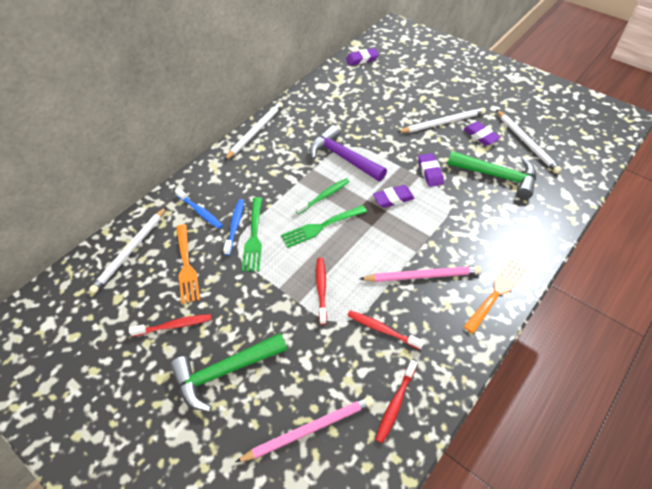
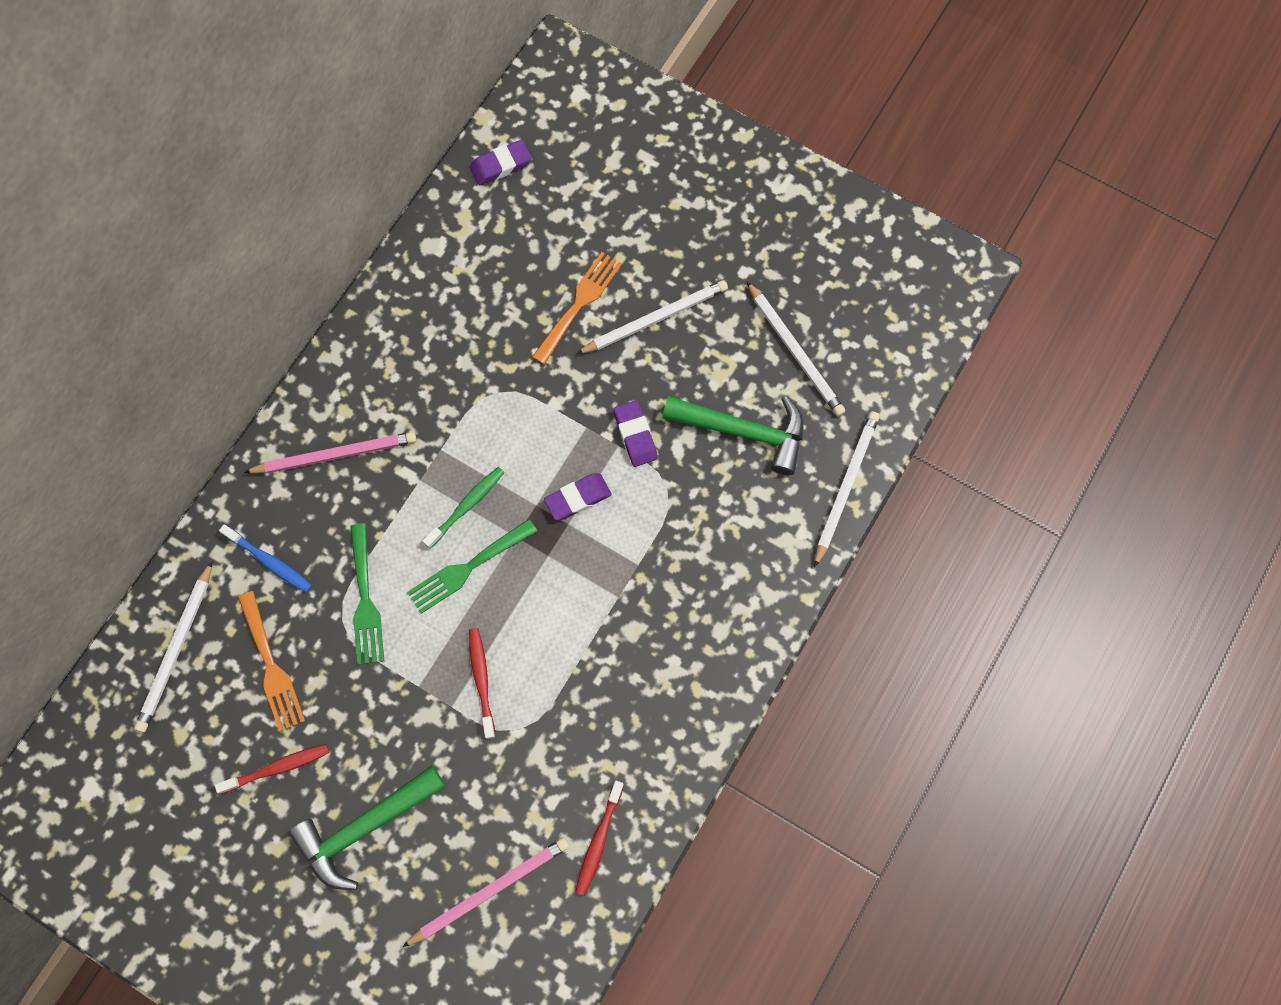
camera: 10 degrees left, 20 degrees up
(235, 226) = (331, 582): blue toothbrush -> none
(255, 132) = (328, 376): white pencil -> white pencil (845, 487)
(343, 157) = (489, 419): purple hammer -> none
(382, 329) = (574, 735): red toothbrush -> none
(422, 276) = (627, 639): pink pencil -> pink pencil (335, 455)
(480, 136) = (719, 344): purple eraser -> none
(497, 292) = (735, 653): orange fork -> orange fork (579, 304)

